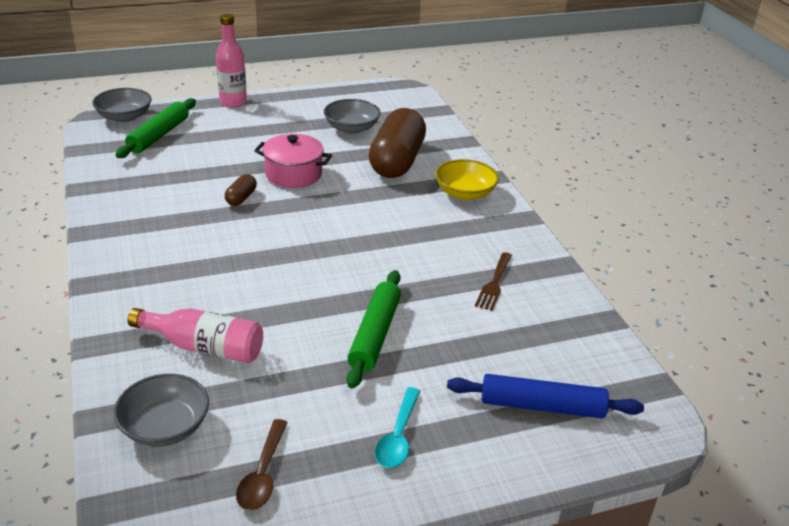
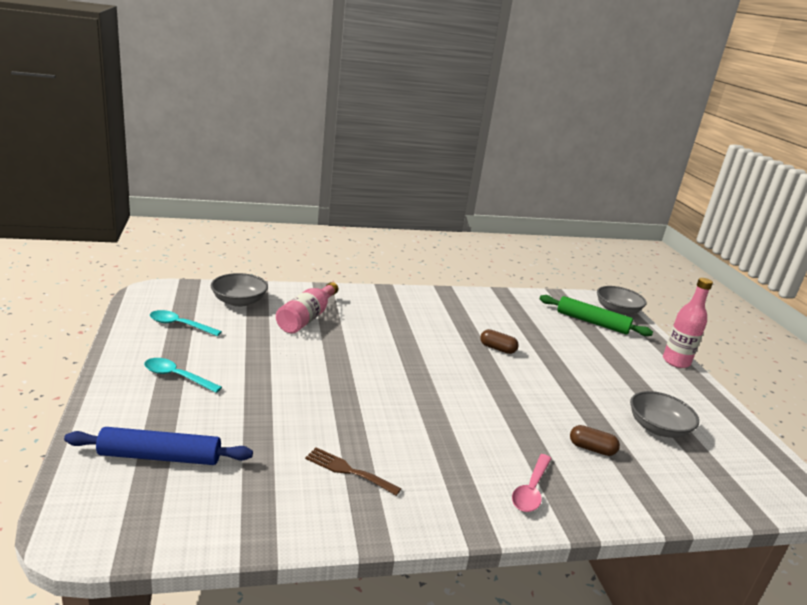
camera: 95 degrees right, 10 degrees down
(263, 474) = (180, 325): brown spoon -> turquoise spoon
(293, 174) = (544, 378): pink pot -> none
(374, 334) = (294, 385): green rolling pin -> none
(397, 161) = (591, 449): brown capsule -> brown capsule, size x0.42
(465, 193) = (531, 490): yellow bowl -> pink spoon
(542, 406) = (160, 456): blue rolling pin -> blue rolling pin turned 75 degrees clockwise

